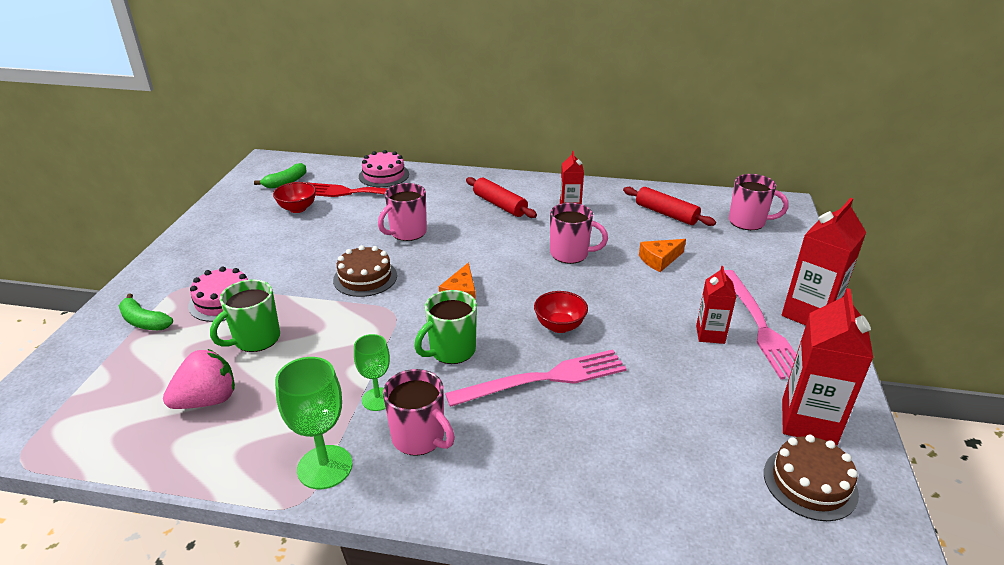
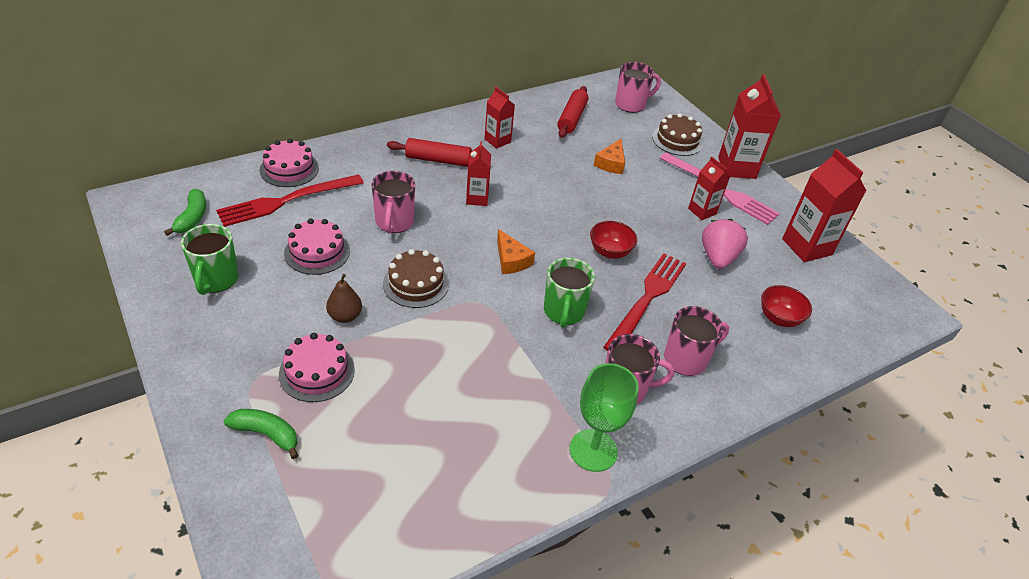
camera: 45 degrees left, 10 degrees up
(144, 321) = (267, 434): green banana -> green banana turned 150 degrees counterclockwise
(207, 400) = (437, 462): pink strawberry -> pink strawberry (718, 258)
(255, 339) = (400, 389): green mug -> green mug (216, 280)
(289, 276) = (345, 316): none -> brown pear
(297, 208) = (250, 243): red bowl -> red bowl (779, 318)
(329, 230) = (317, 252): none -> pink cake
(377, 399) = (562, 379): green goblet -> none
(494, 241) = (477, 198): none -> red carton
(543, 379) = (647, 299): pink fork -> red fork
(570, 254) = (547, 185): pink mug -> pink mug (686, 359)
(666, 214) = (572, 118): red rolling pin -> red rolling pin turned 75 degrees counterclockwise
(810, 483) = (843, 286): brown cake -> brown cake (677, 140)

